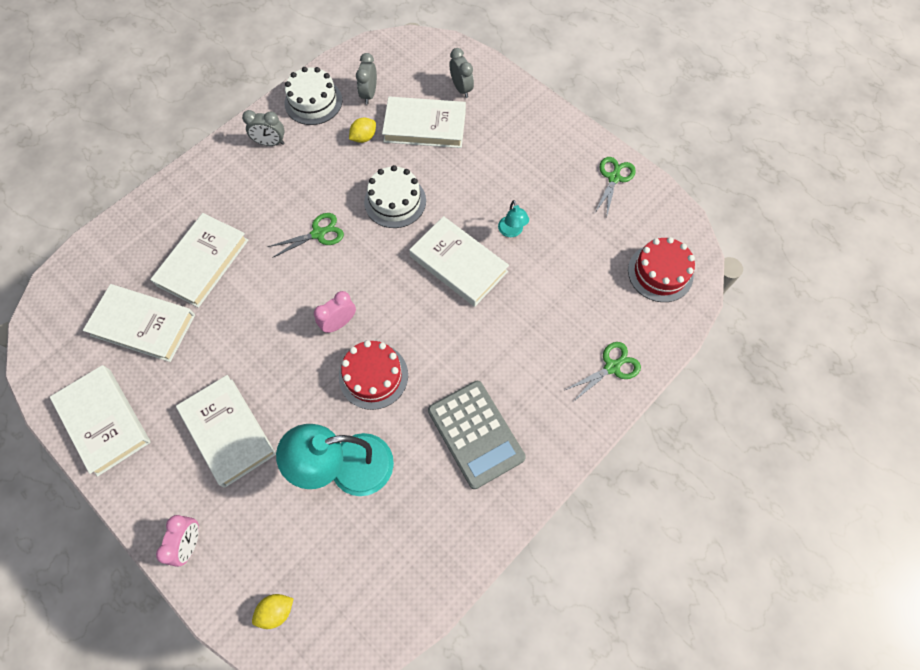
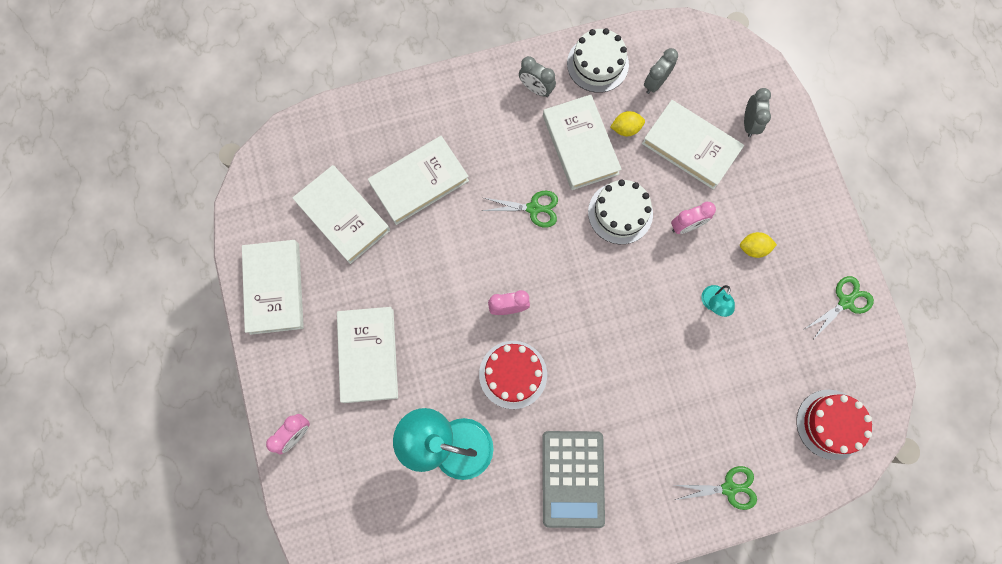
camera: 30 degrees right, 10 degrees up
(276, 611) = (336, 530): yellow lemon -> yellow lemon (753, 248)
(455, 184) = (686, 226): none -> pink clock
(458, 264) = (645, 309): white book -> white book (580, 145)

